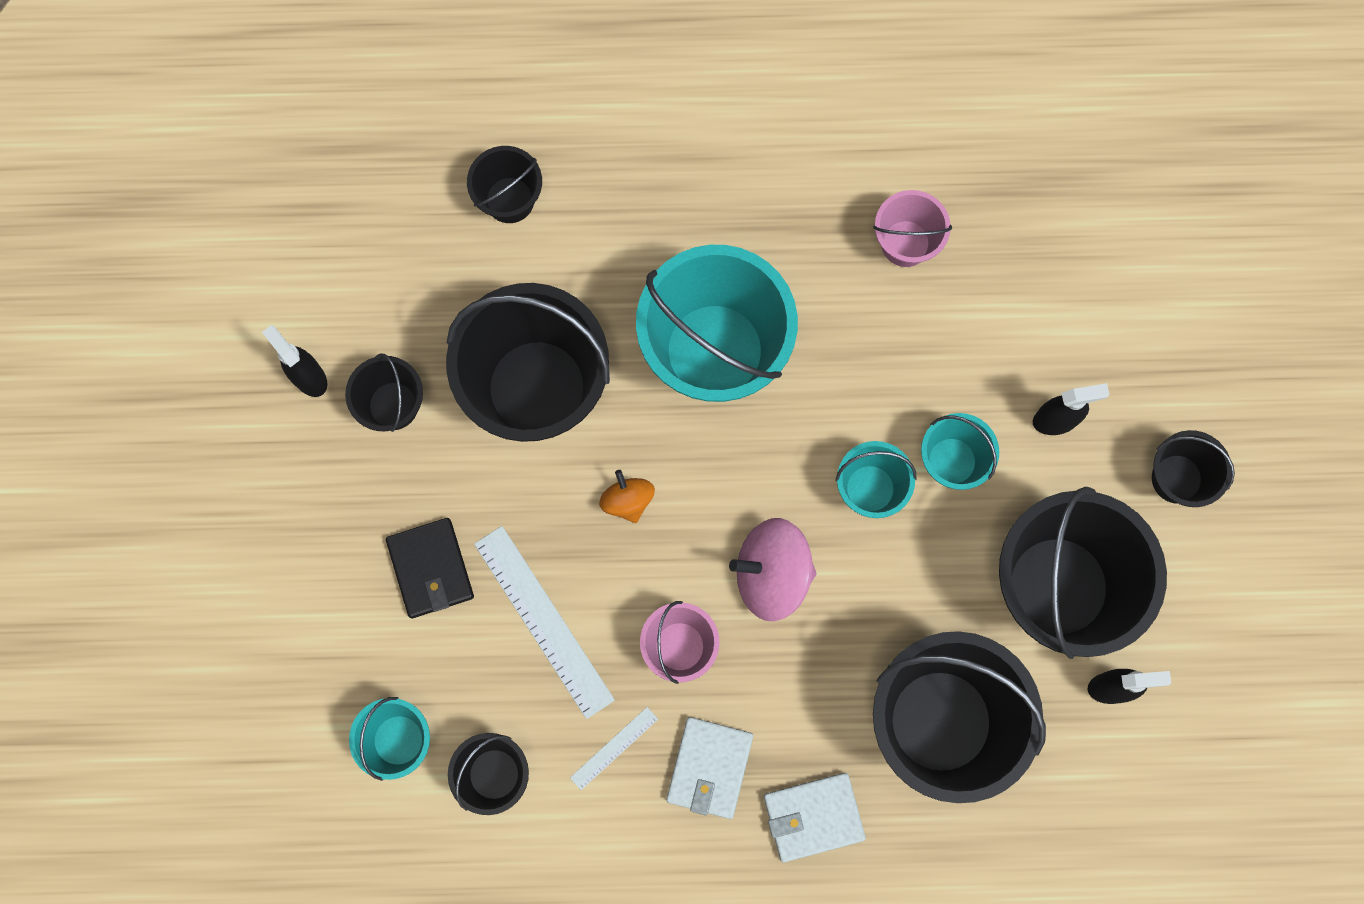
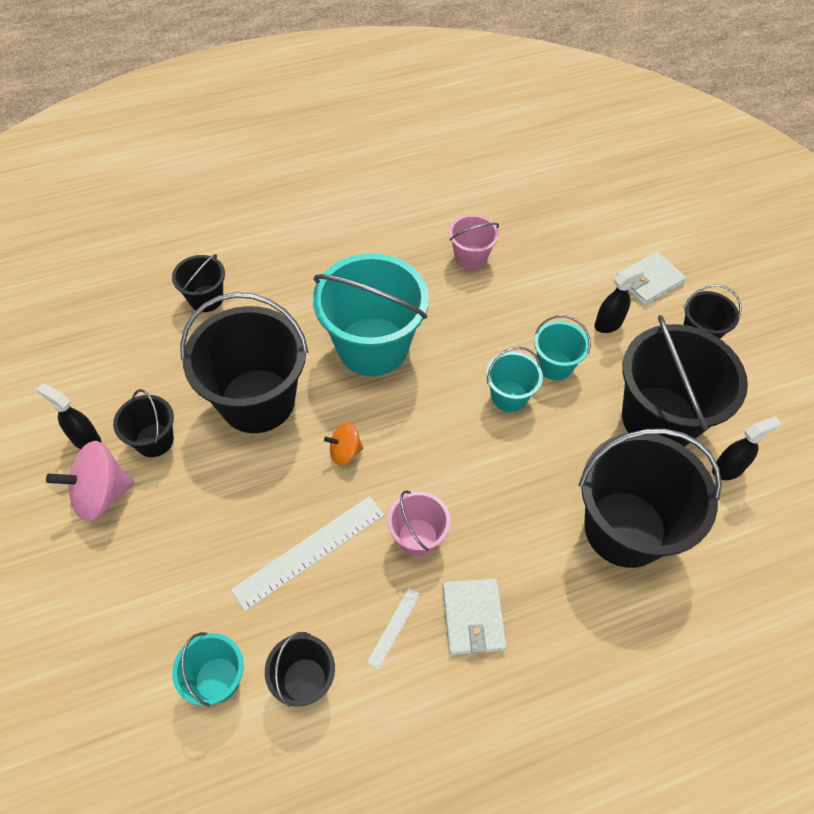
camera: 20 degrees left, 20 degrees down
(431, 569) = (211, 541): black wallet -> none
(544, 621) = (309, 551): white ruler -> white ruler turned 75 degrees counterclockwise
(627, 500) = (345, 451): orange spinning top -> orange spinning top turned 60 degrees counterclockwise
(772, 574) = (465, 468): pink spinning top -> pink spinning top (101, 494)
(813, 817) = (566, 628): white wallet -> white wallet (649, 281)

